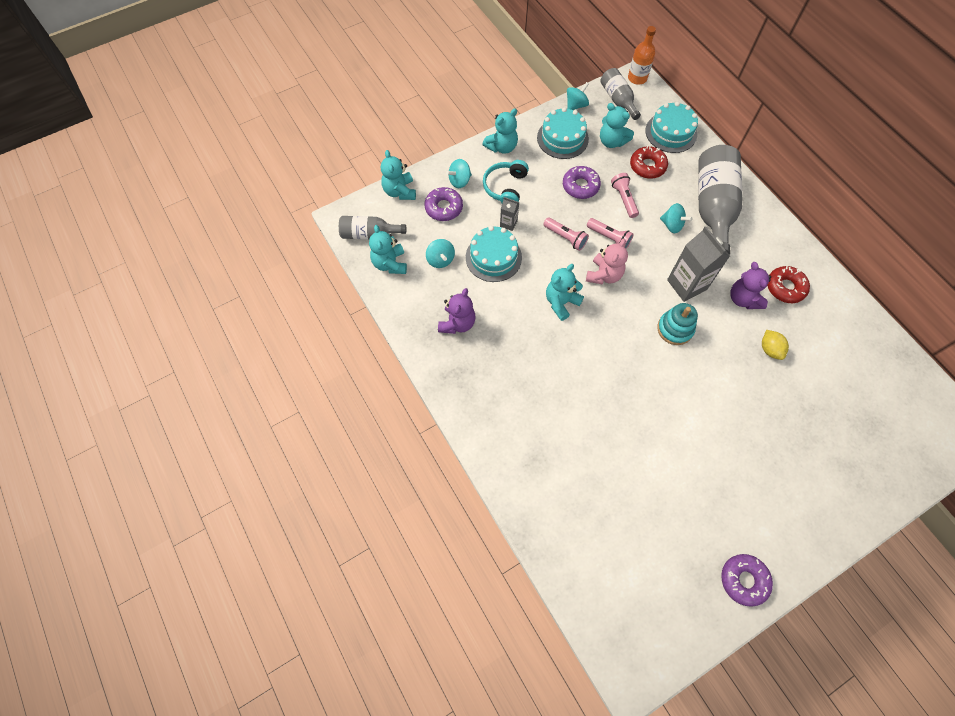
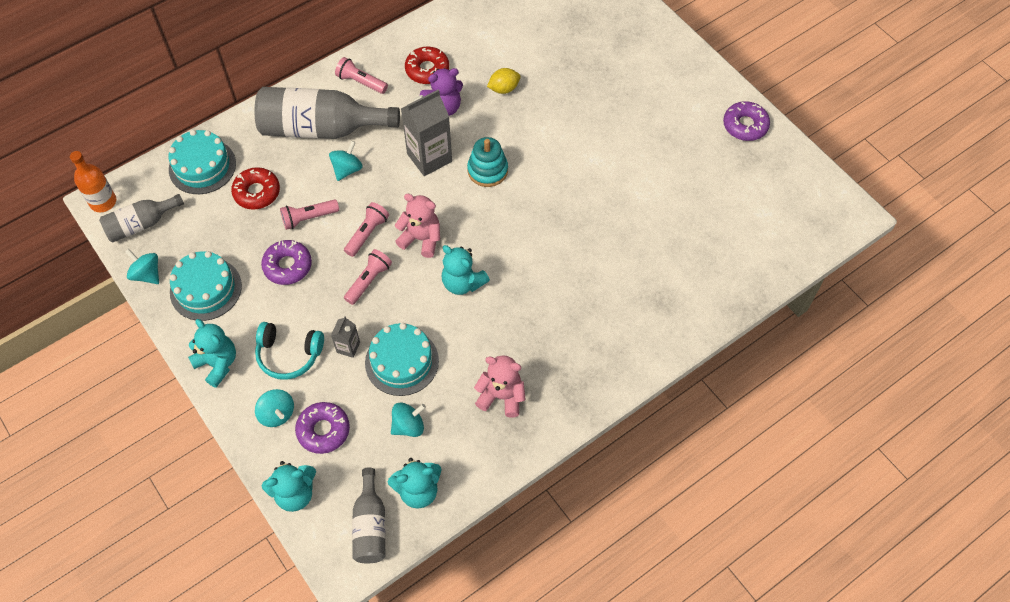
camera: 95 degrees left, 5 degrees down
(457, 323) = (501, 396): purple teddy bear -> pink teddy bear
(612, 141) = (214, 231): turquoise teddy bear -> none
(765, 236) = (361, 82): none -> pink flashlight

